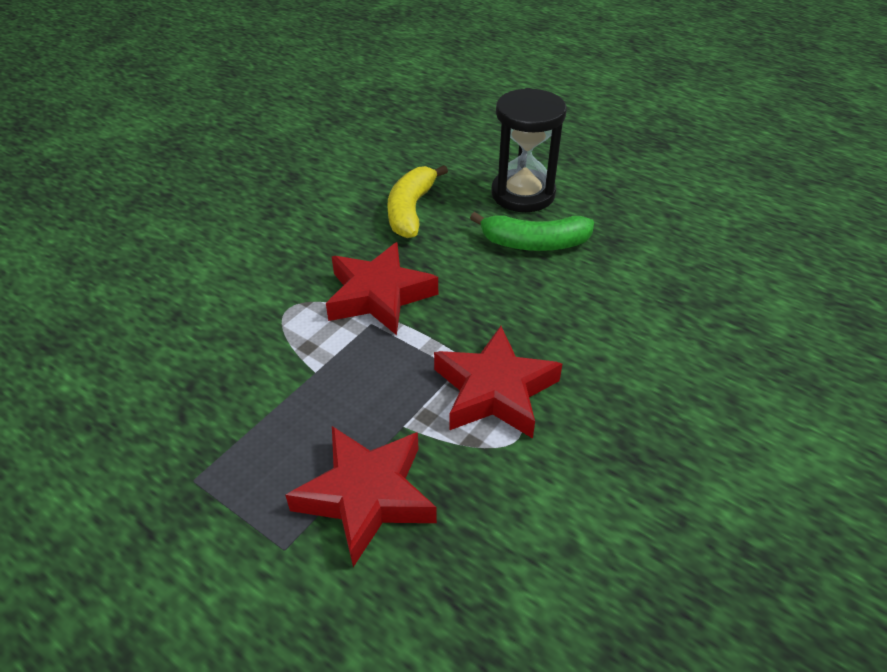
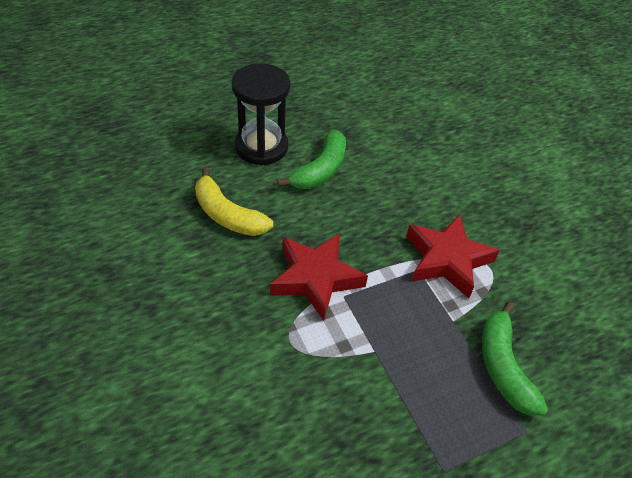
camera: 65 degrees left, 5 degrees up
(366, 496) = (503, 366): red star -> green banana

